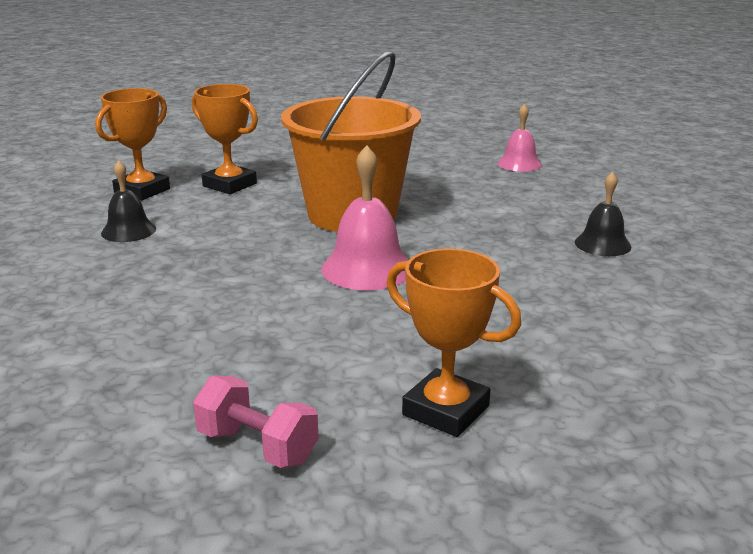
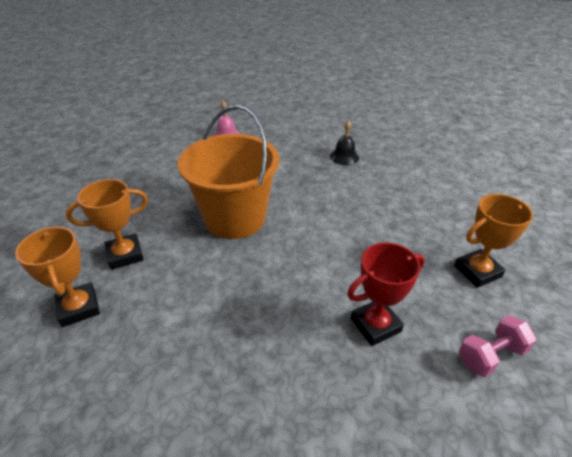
camera: 60 degrees left, 15 degrees up
(128, 231) = (153, 338): black bell -> none
(244, 343) = (375, 325): none -> red trophy
(367, 268) = (313, 240): pink bell -> none

